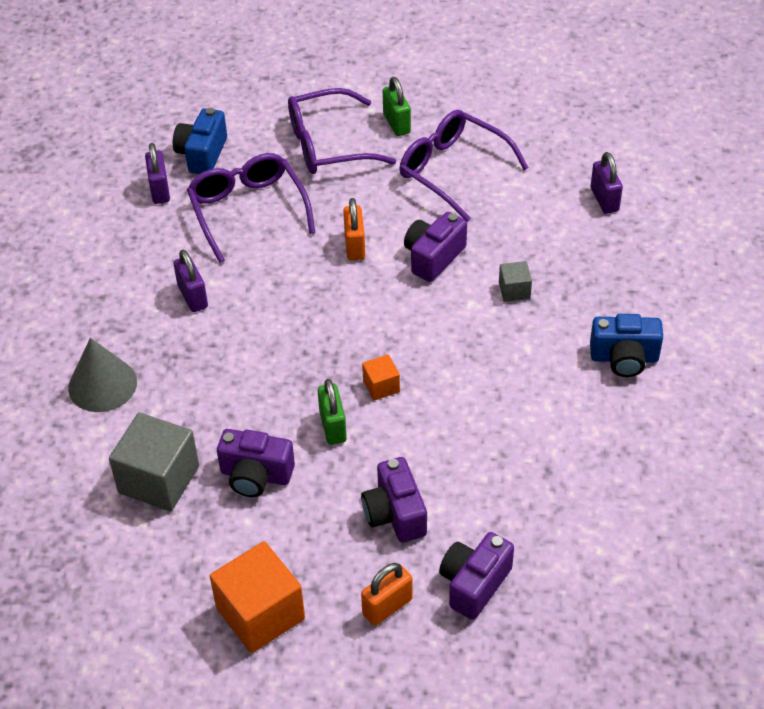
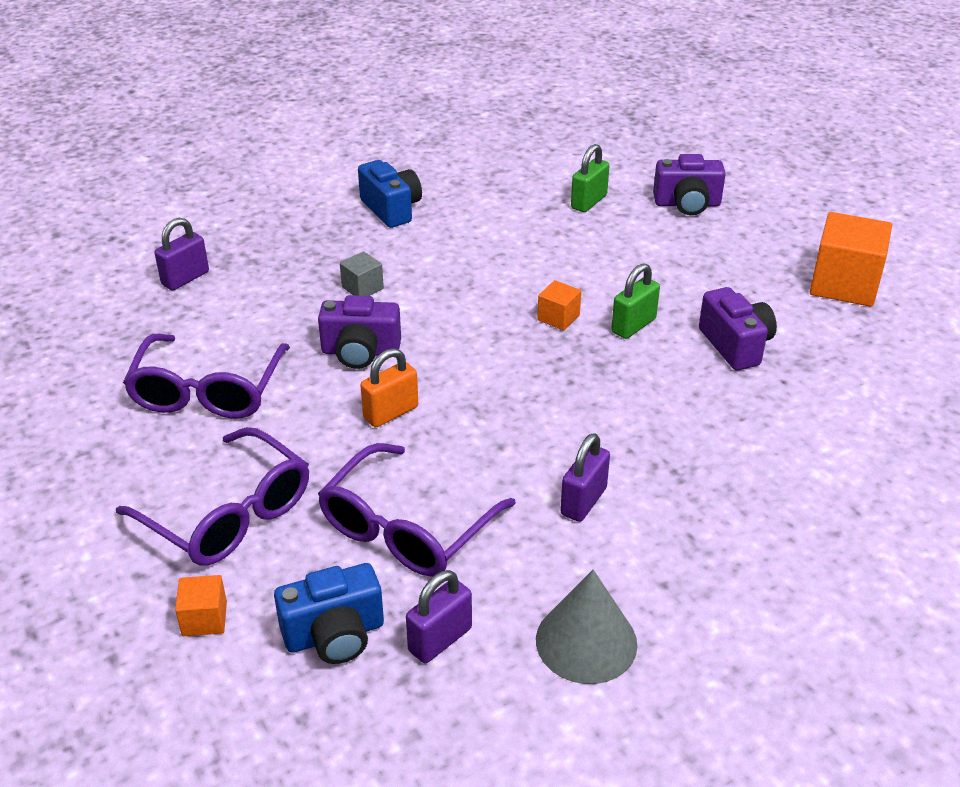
camera: 125 degrees left, 10 degrees down
(102, 385) = (770, 504): grey cone -> grey cone (586, 641)
(159, 479) = (814, 400): grey cube -> none
(259, 113) = (204, 619): none -> orange cube
(387, 607) = (756, 232): orange padlock -> none
(395, 514) = (676, 259): purple camera -> none
(396, 123) = (146, 471): green padlock -> green padlock (588, 202)

